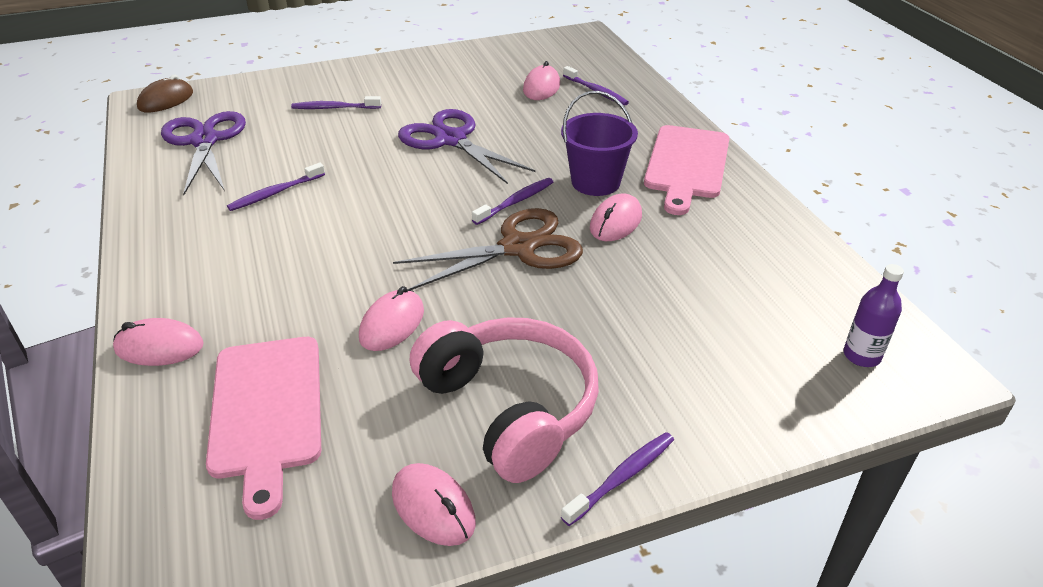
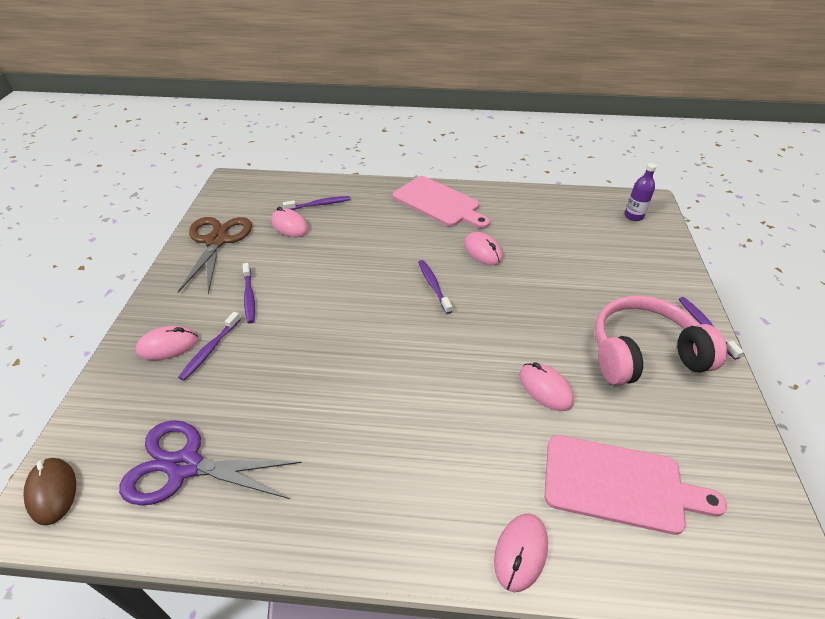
camera: 65 degrees left, 5 degrees up
(275, 193) = (328, 423): purple toothbrush -> purple toothbrush (249, 297)
(433, 507) = (720, 412): pink mouse -> pink mouse (168, 345)
(451, 140) = (326, 293): purple scissors -> none
(518, 247) = (487, 301): brown scissors -> brown scissors (216, 241)
(595, 182) = (433, 244): purple bucket -> none

